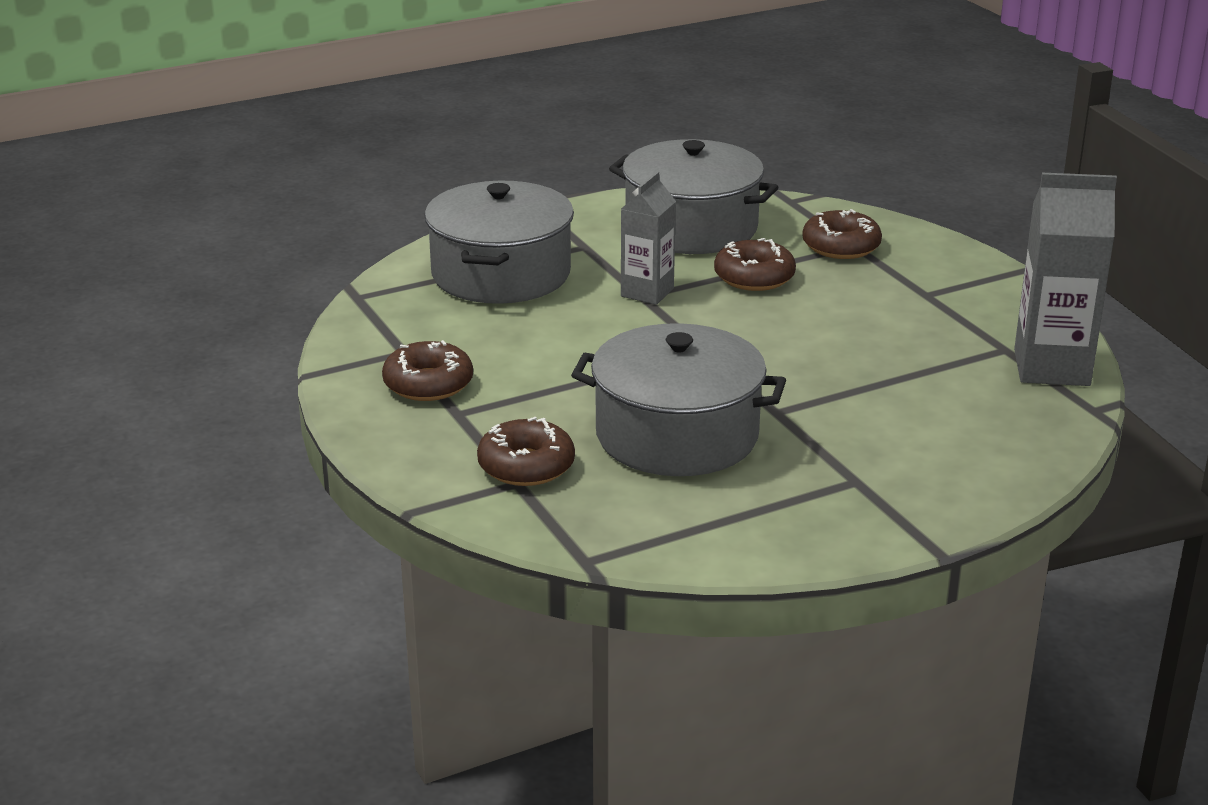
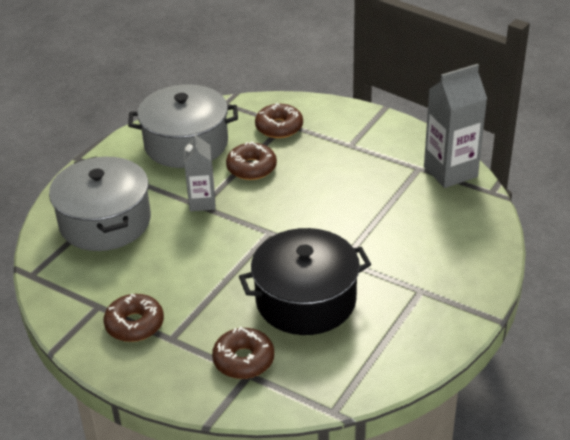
camera: 30 degrees left, 10 degrees up
(677, 435) = (306, 300): grey pot -> black pot

